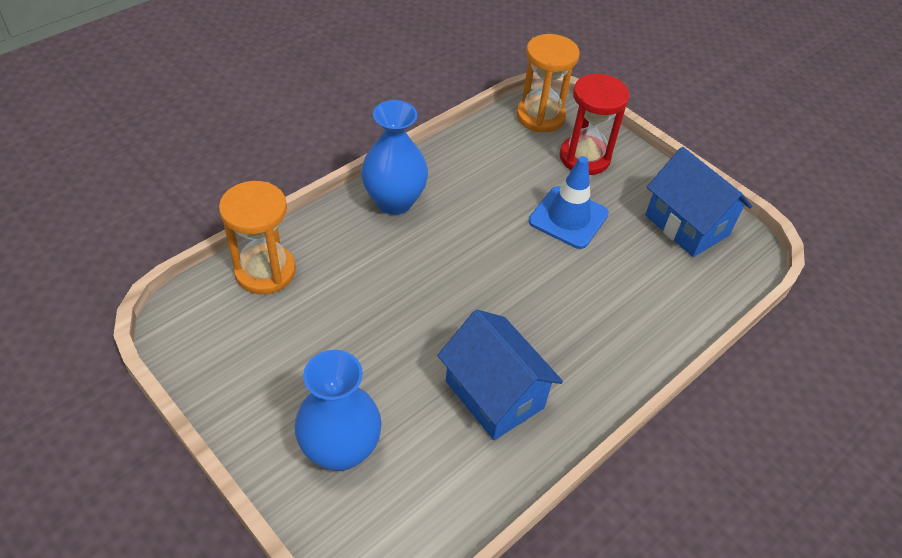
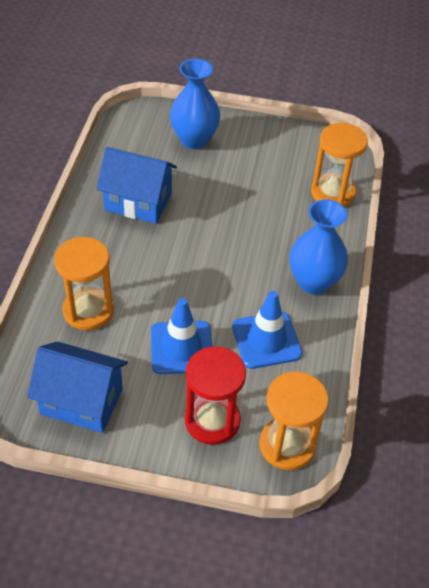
camera: 145 degrees right, 0 degrees up
(487, 183) = (266, 340): none -> blue traffic cone
(636, 297) = (88, 310): none -> orange hourglass

